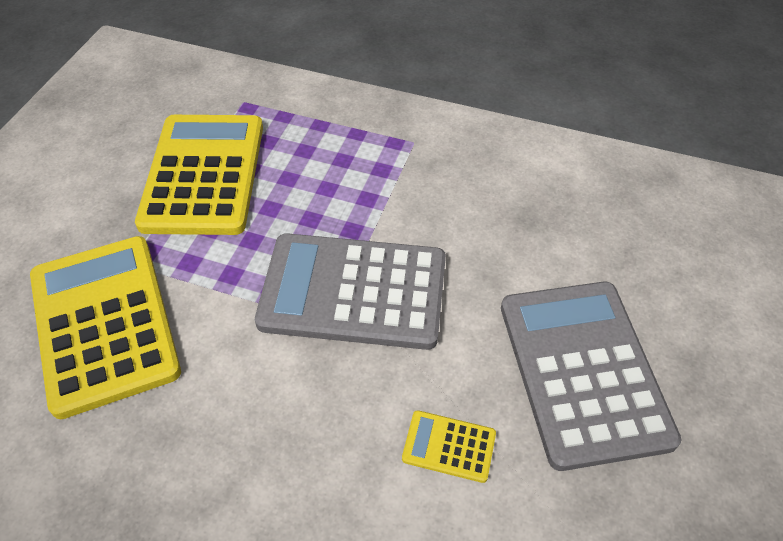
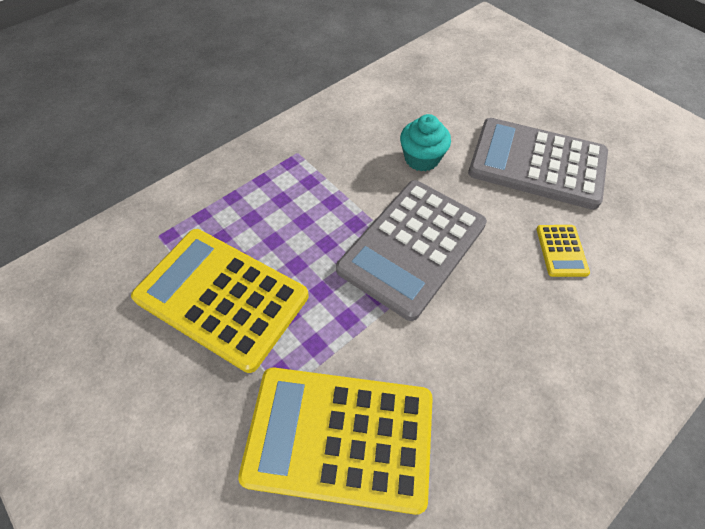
camera: 60 degrees left, 5 degrees up
(449, 446) = (561, 251): yellow calculator -> yellow calculator turned 45 degrees counterclockwise
(491, 248) = (422, 159): none -> turquoise cupcake

